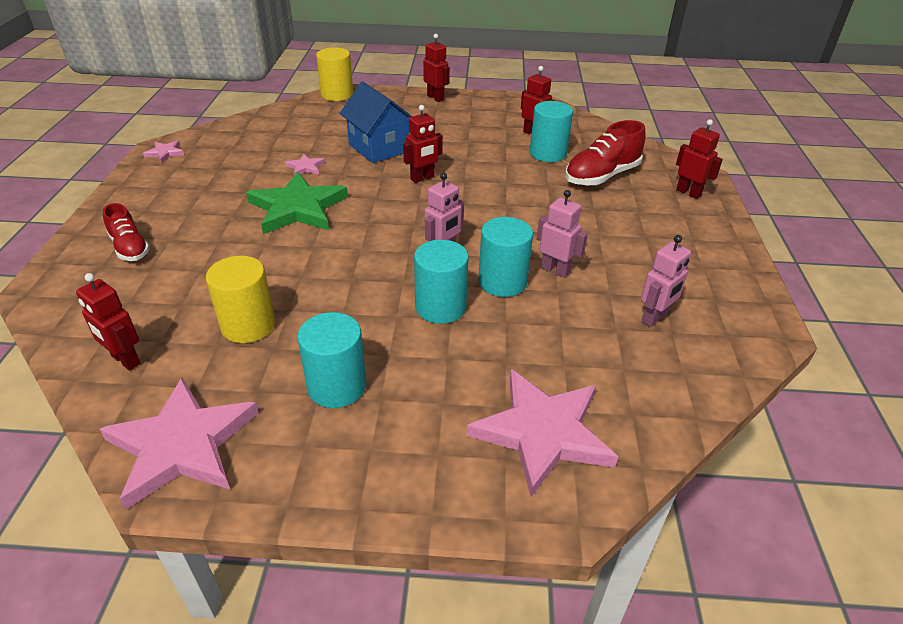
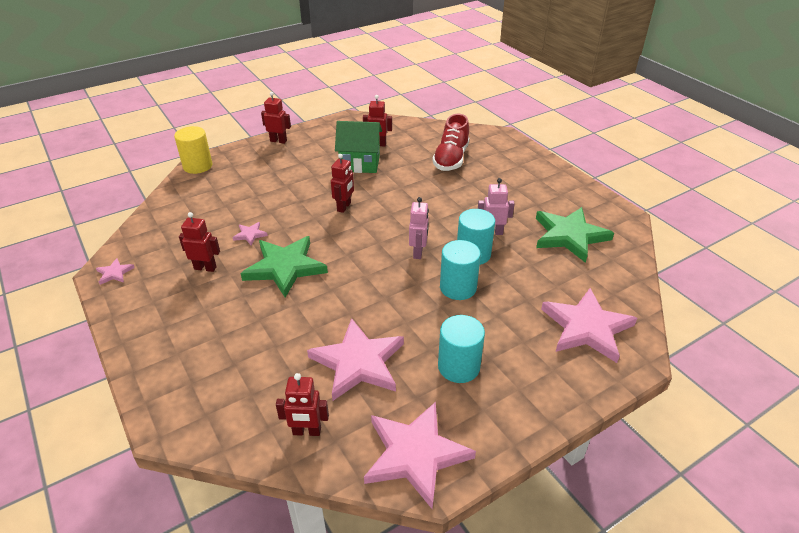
camera: 35 degrees left, 0 degrees up
(130, 248) = (196, 358): red shoe -> none
(248, 325) = (358, 362): yellow cylinder -> pink star
(379, 148) = (286, 197): blue house -> none
(491, 145) = (360, 163): none -> green house
(548, 153) = (402, 155): turquoise cylinder -> none
(654, 318) = (569, 236): pink robot -> green star
(688, 193) = (508, 150): red robot -> red robot (205, 268)

